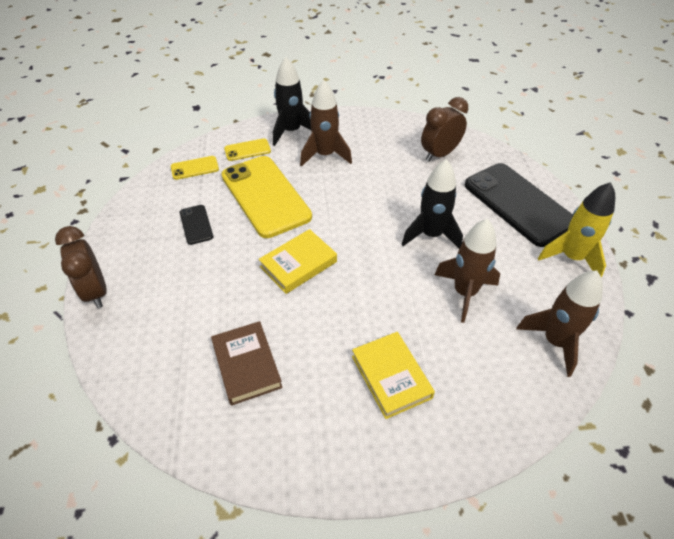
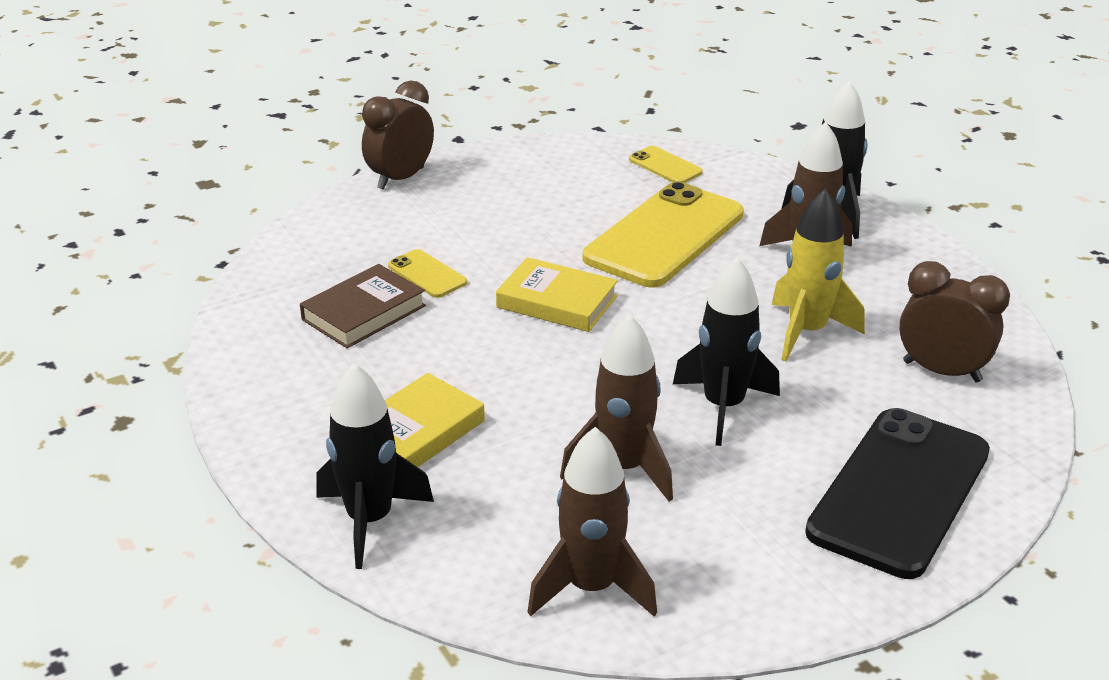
camera: 65 degrees right, 15 degrees down
(196, 224) = (560, 203): black phone -> none
(247, 150) = (746, 192): yellow phone -> yellow phone (427, 274)
(467, 430) = (370, 520): none -> black rocket
(571, 257) = (813, 582): yellow rocket -> yellow rocket (807, 332)

